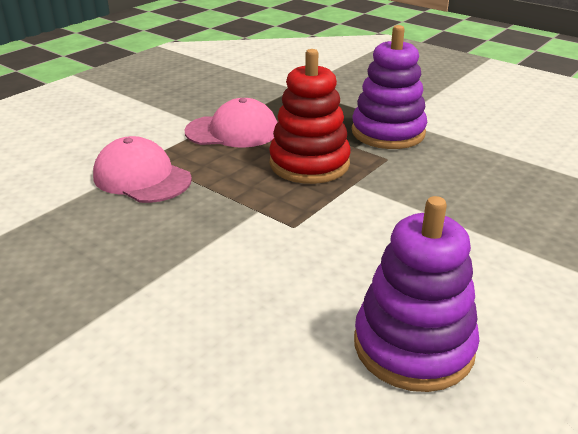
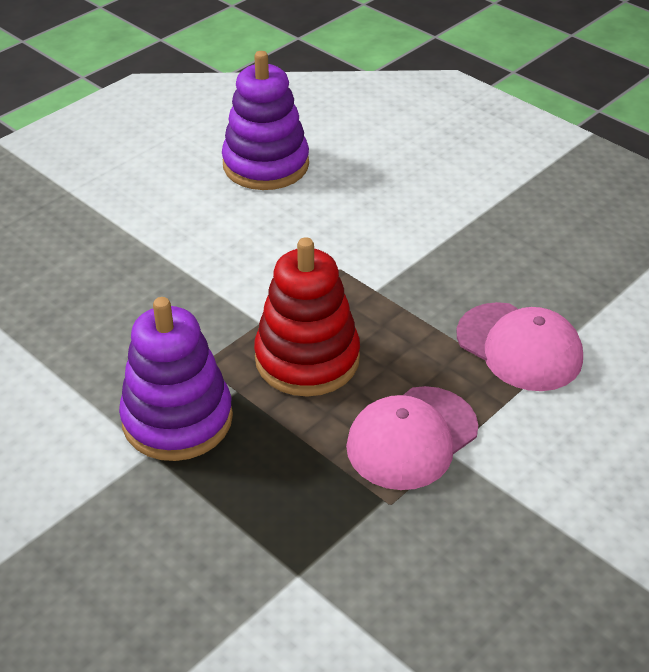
camera: 175 degrees left, 10 degrees up
(232, 131) = (412, 438): pink cap -> pink cap turned 45 degrees counterclockwise

